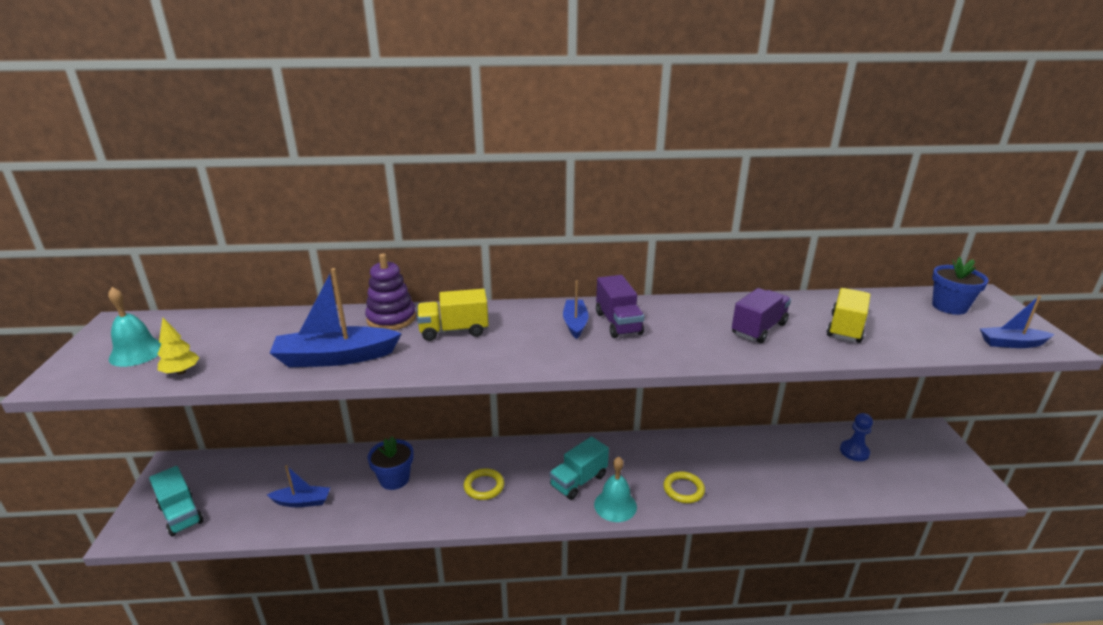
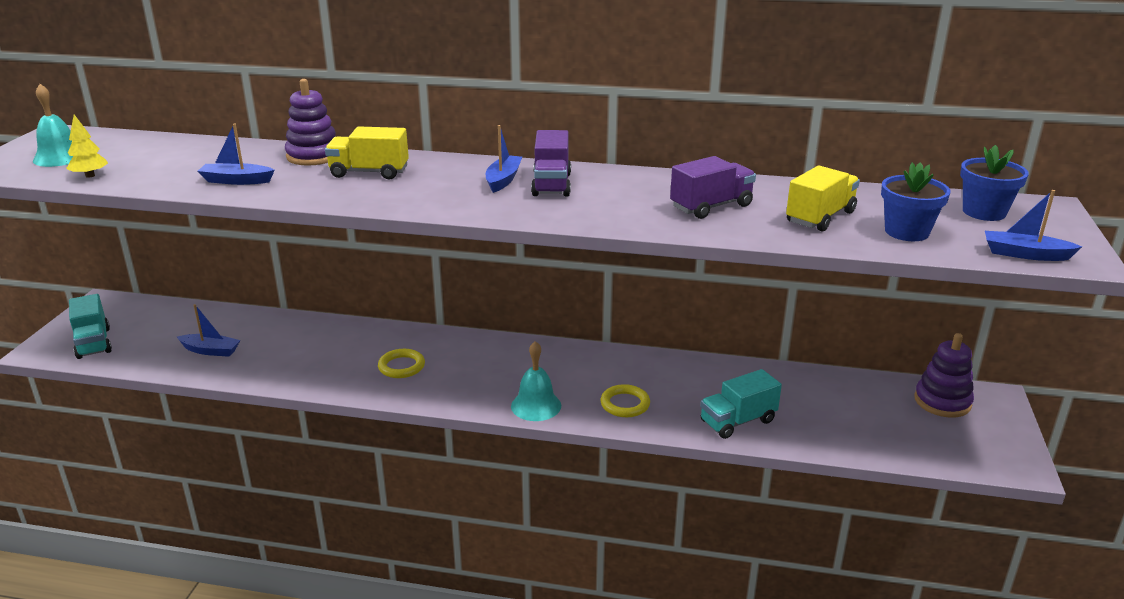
camera: 15 degrees right, 0 degrees up
(335, 357) = (236, 181): blue boat -> blue boat, size x0.58
(394, 479) = (311, 346): blue flower pot -> blue flower pot (906, 232)
(578, 481) = (508, 378): turquoise truck -> turquoise truck (738, 421)
(854, 451) = (868, 401): blue pawn -> none
(902, 442) = (942, 402): none -> purple stacking toy

